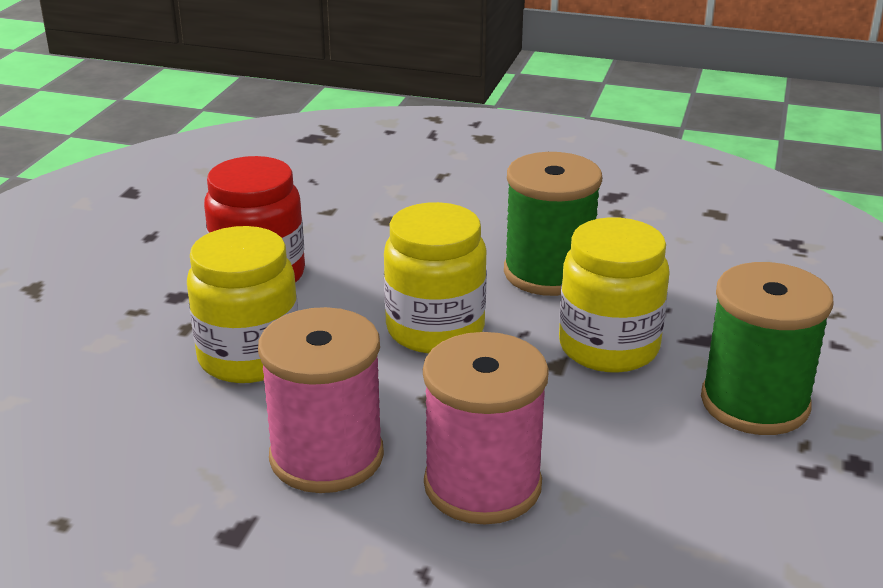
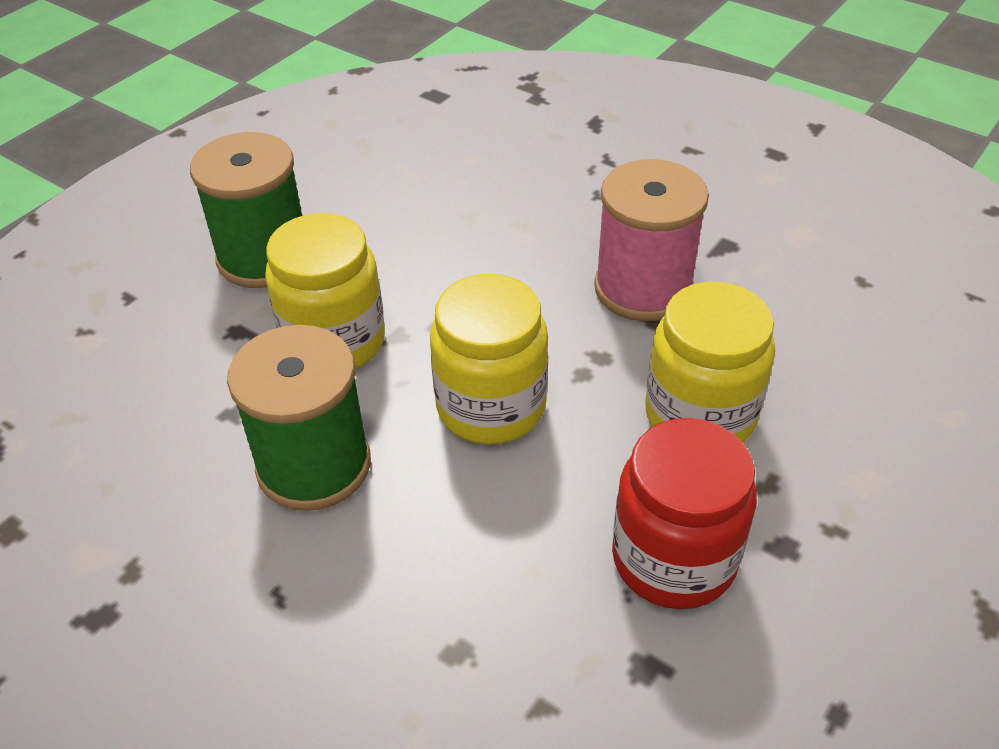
camera: 160 degrees left, 15 degrees up
(482, 485) = (528, 239): pink spool -> none

